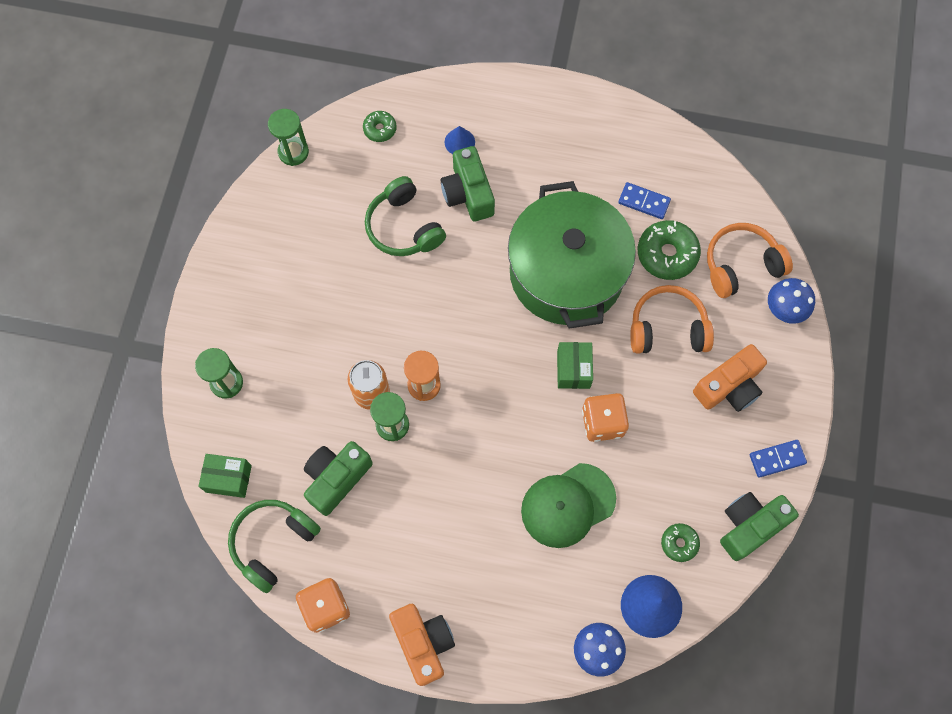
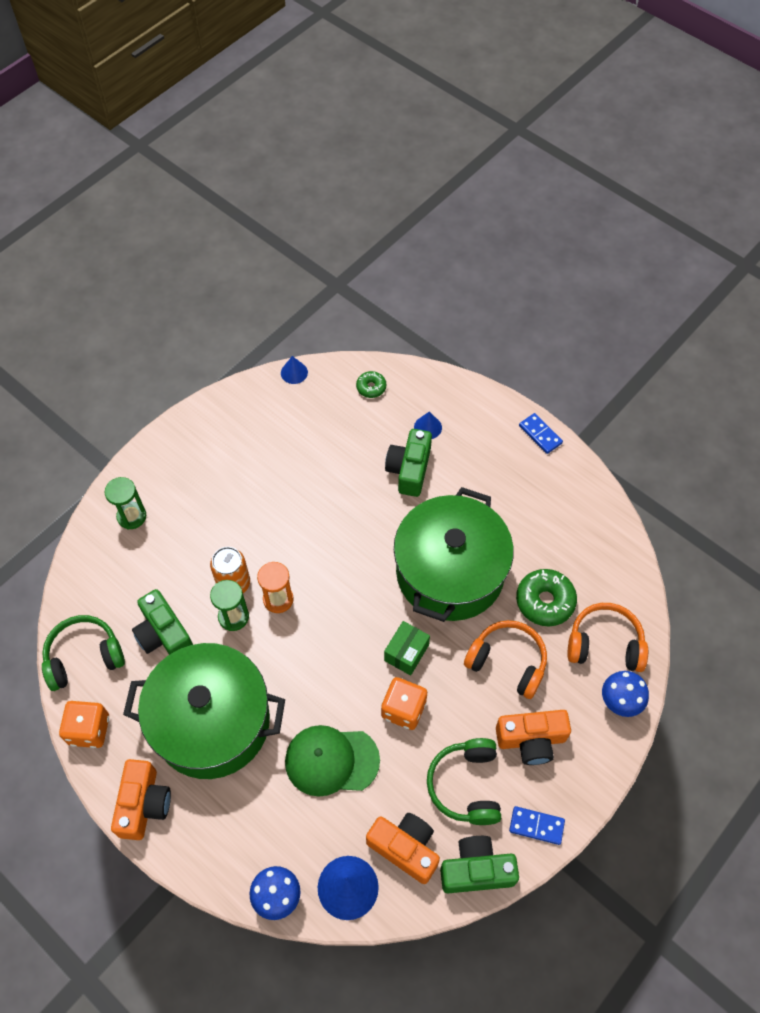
camera: 30 degrees right, 10 degrees down
(228, 478) = (85, 589): green box -> none
(293, 152) = (294, 372): green hourglass -> blue cone
(336, 478) = (164, 634): green camera -> green camera turned 105 degrees counterclockwise
(404, 227) = (342, 470): green headphones -> green headphones (466, 785)
(437, 533) = (212, 722): none -> green pot
(644, 202) = (551, 549): blue domino -> blue domino (540, 434)
(679, 543) = (405, 848): green donut -> orange camera

